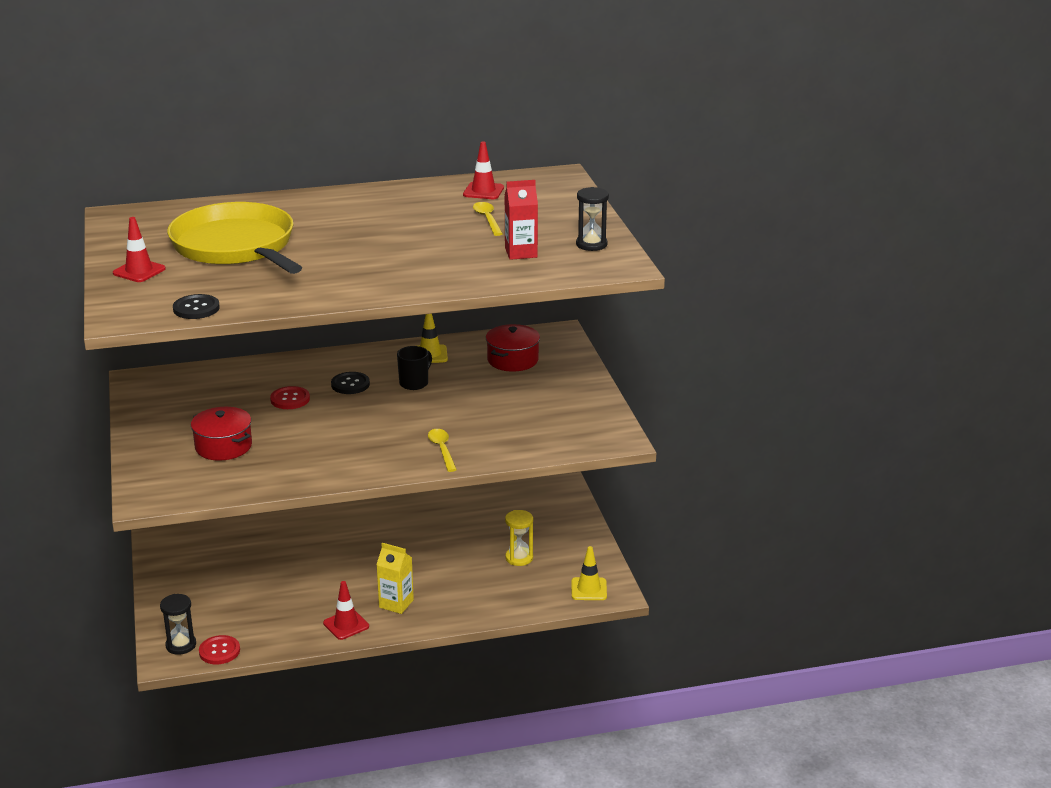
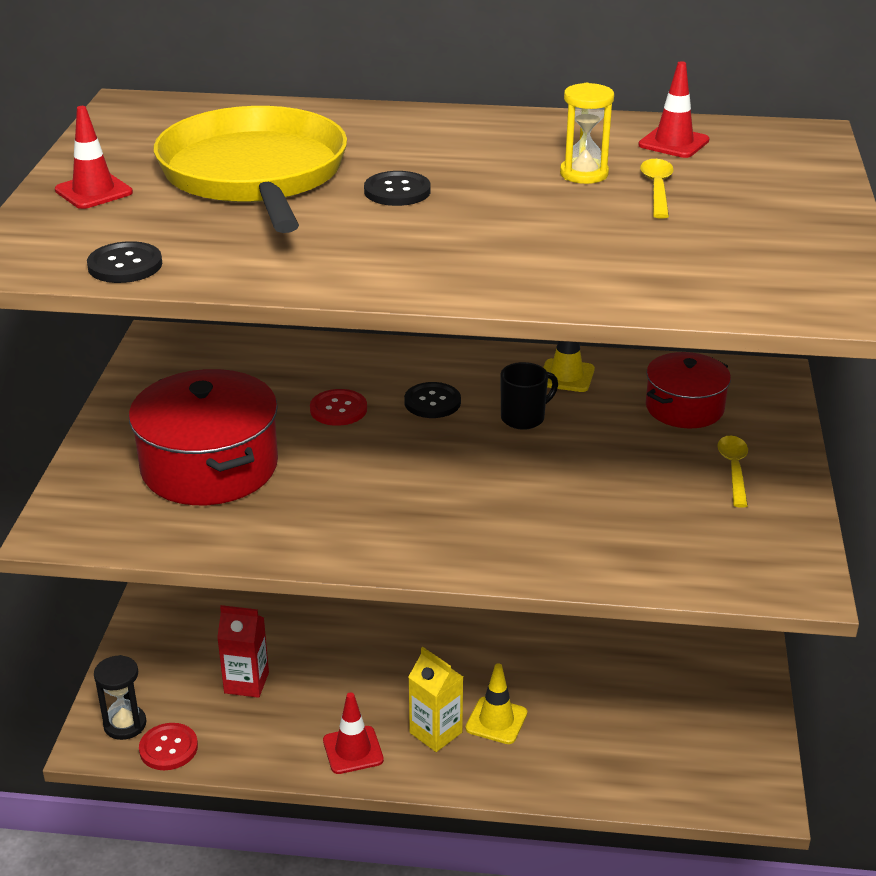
camera: 20 degrees right, 5 degrees up
(223, 446) = (209, 467): red pot -> red pot, size x1.64
(333, 243) = (397, 191): none -> black button
(442, 450) = (514, 541): yellow spoon -> yellow spoon (734, 469)
(519, 558) = (639, 699): yellow hourglass -> yellow hourglass (584, 174)
(521, 253) = (684, 254): red carton -> red carton (246, 683)
(589, 589) = (725, 781): yellow traffic cone -> yellow traffic cone (496, 721)
(591, 244) = (812, 258): black hourglass -> none

